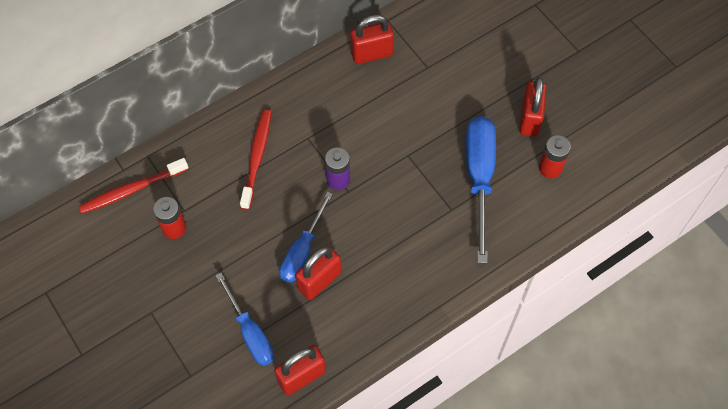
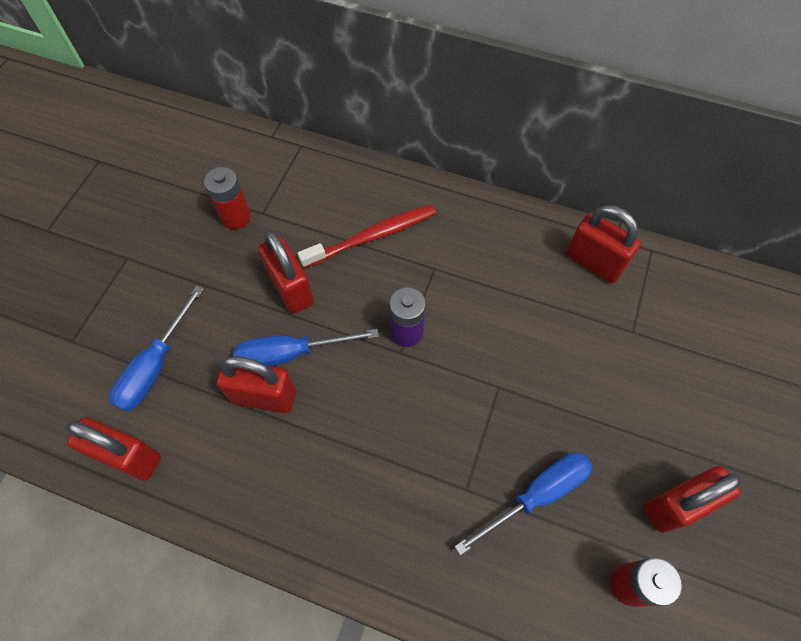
camera: 55 degrees right, 0 degrees up
(132, 189) = (255, 157): red toothbrush -> none
(257, 225) = (291, 289): none -> red padlock
(479, 178) = (536, 495): blue screwdriver -> blue screwdriver, size x0.64

